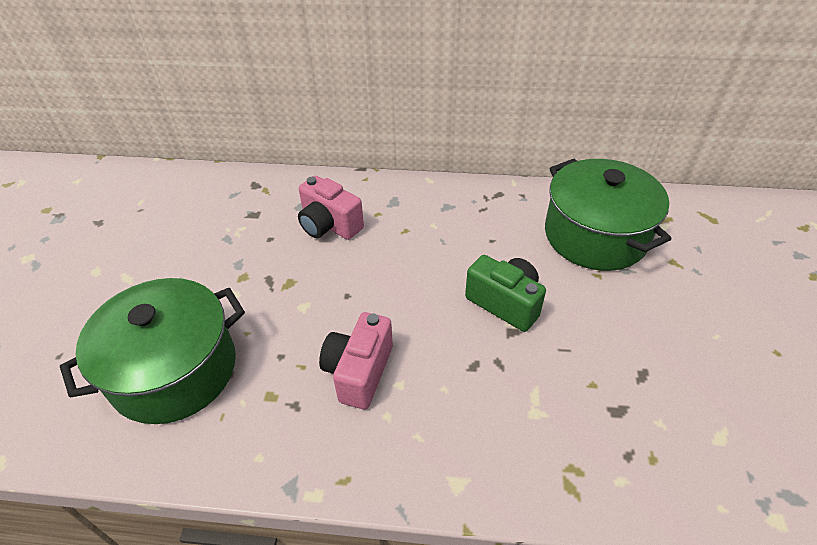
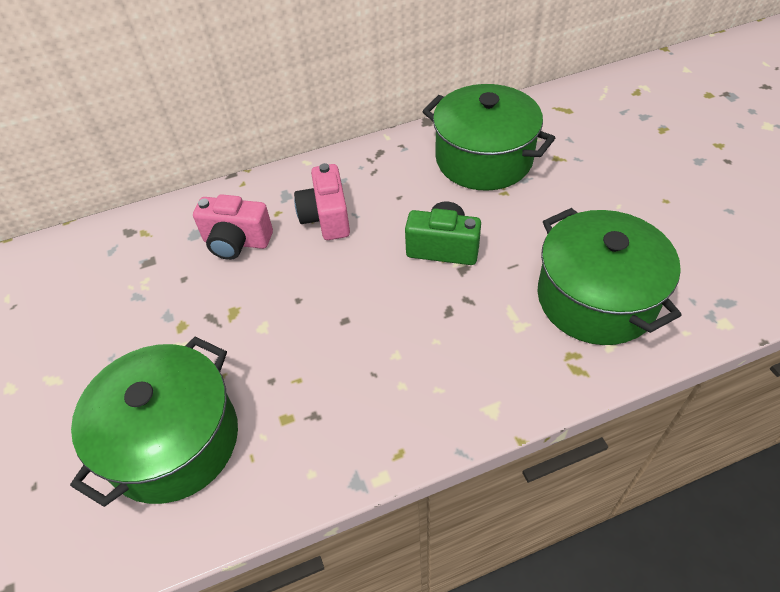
camera: 25 degrees left, 5 degrees up
(359, 372) = (353, 361): pink camera -> pink camera (326, 217)
(635, 422) = (596, 298): none -> green pot

